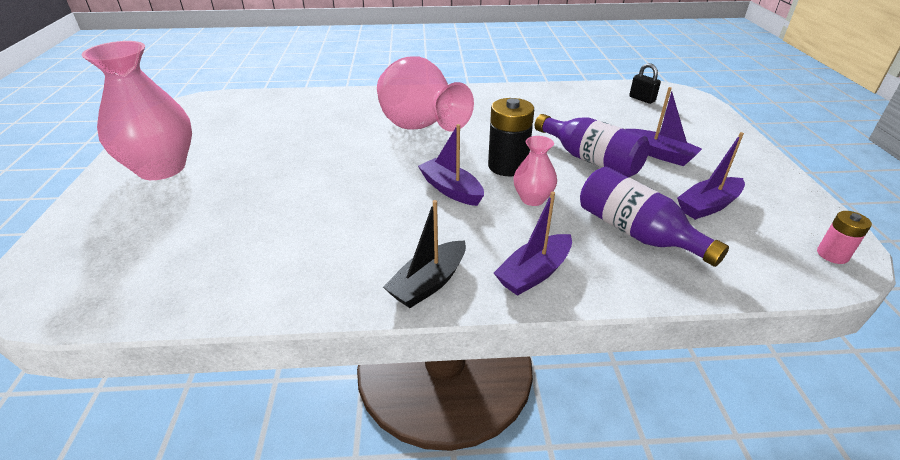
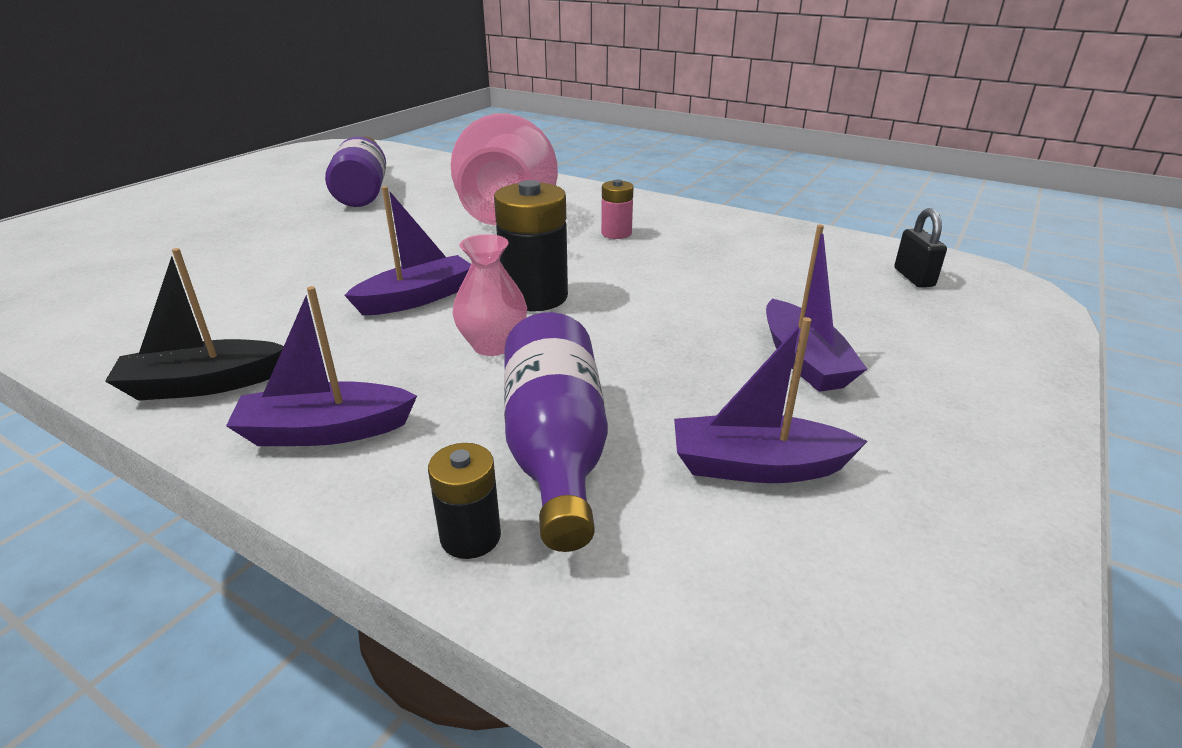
camera: 35 degrees right, 5 degrees down
(161, 168) = (212, 192): pink vase -> none
(451, 190) = (417, 298): purple boat -> purple boat turned 60 degrees clockwise
(590, 159) = (669, 328): purple bottle -> purple bottle (364, 190)
(665, 281) = (470, 536): none -> black battery
(832, 255) = (891, 678): pink battery -> pink battery (616, 233)

